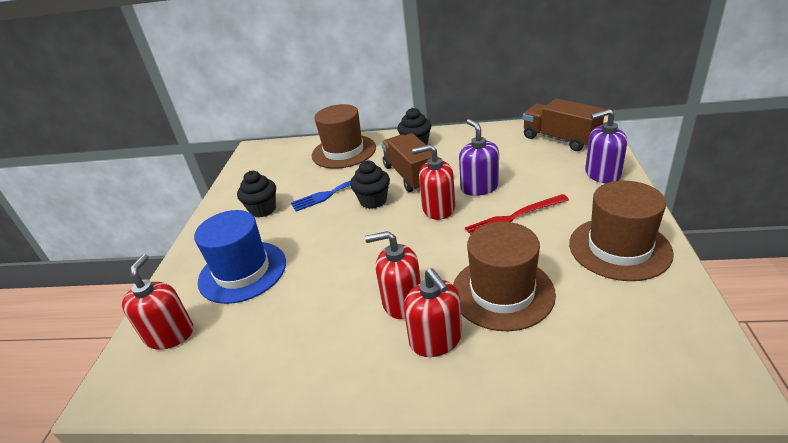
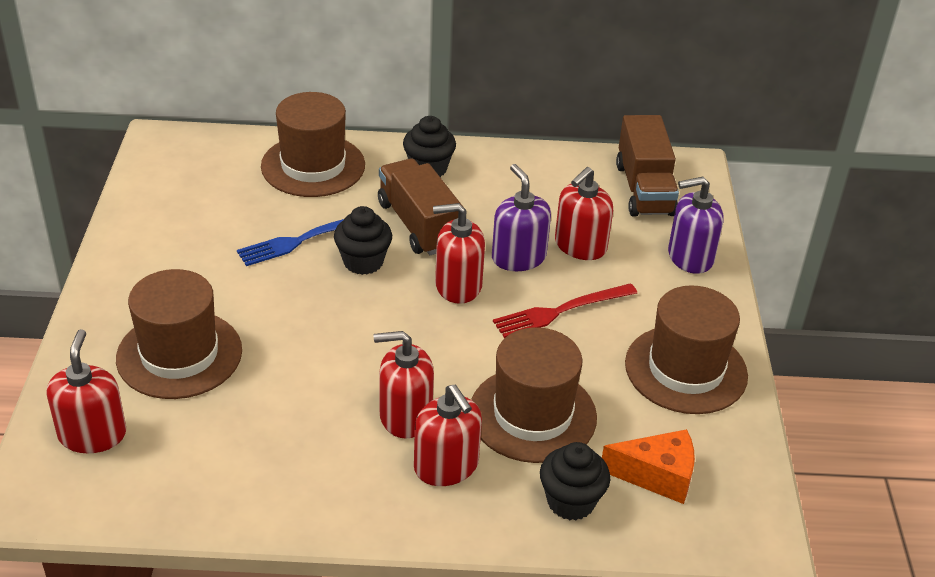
camera: 10 degrees left, 5 degrees up
(242, 271) = (179, 354): blue hat -> brown hat
(263, 209) = (193, 257): black cupcake -> black cupcake (570, 501)
(521, 176) = (580, 246): none -> red soap dispenser
(560, 139) = (644, 189): brown truck -> brown truck turned 135 degrees counterclockwise
(616, 334) = (657, 476): none -> orange cheese

